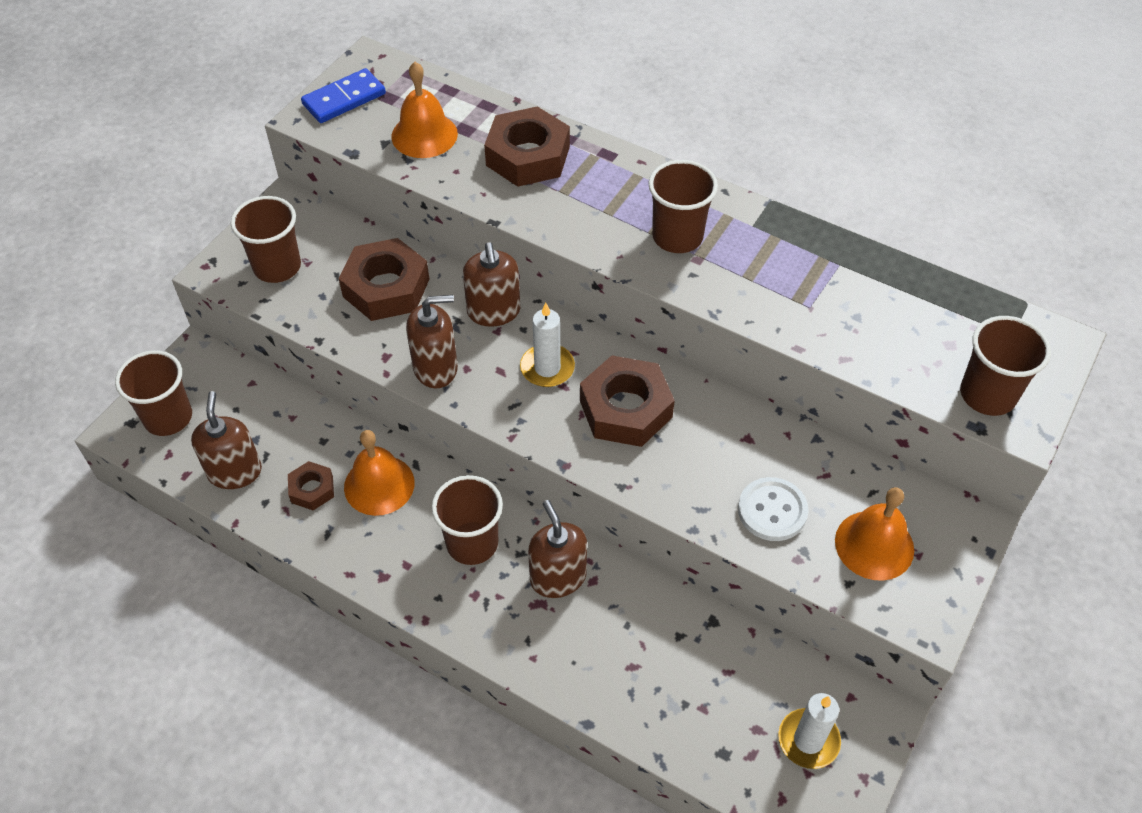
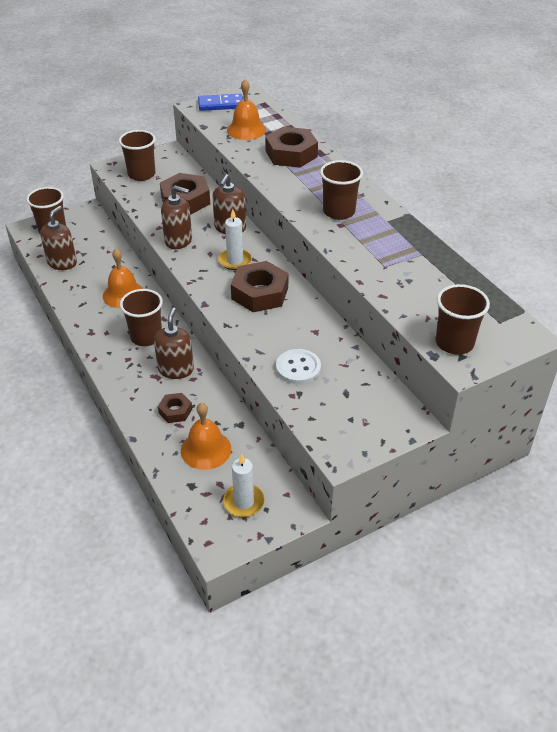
camera: 30 degrees right, 10 degrees down
(312, 489) = (90, 284): brown nut -> brown nut (175, 411)
(874, 545) = (343, 407): orange bell -> orange bell (206, 449)

